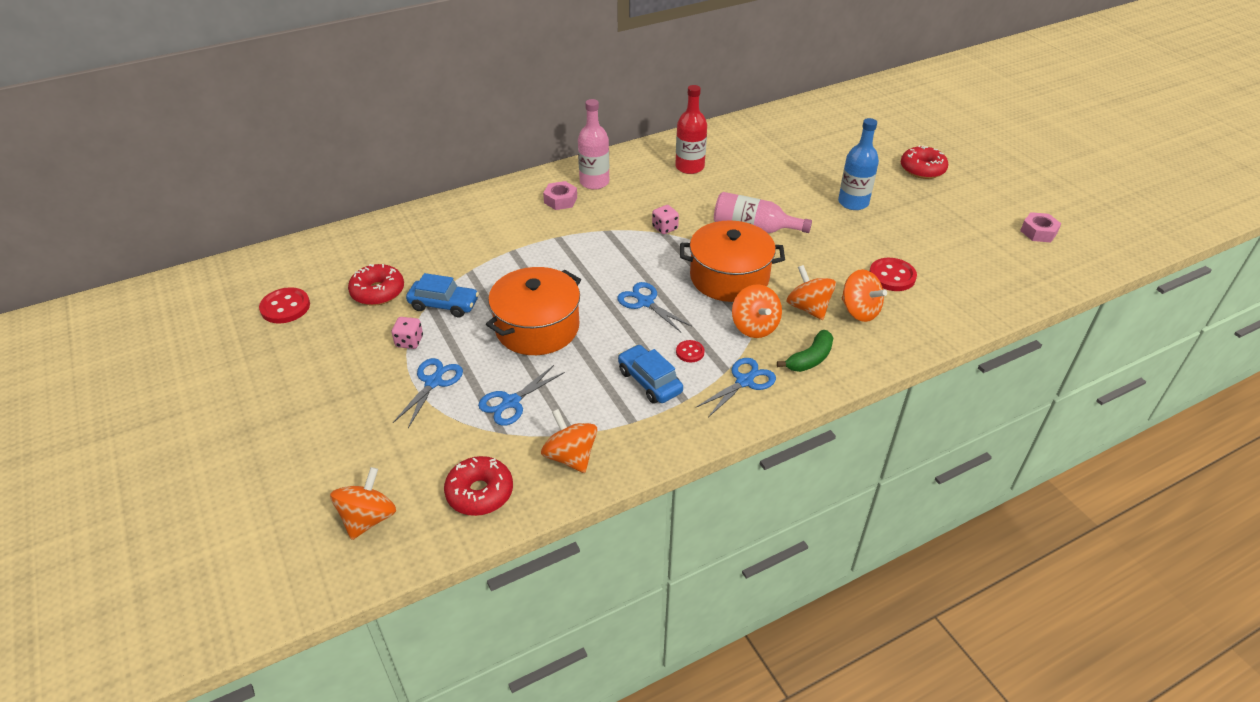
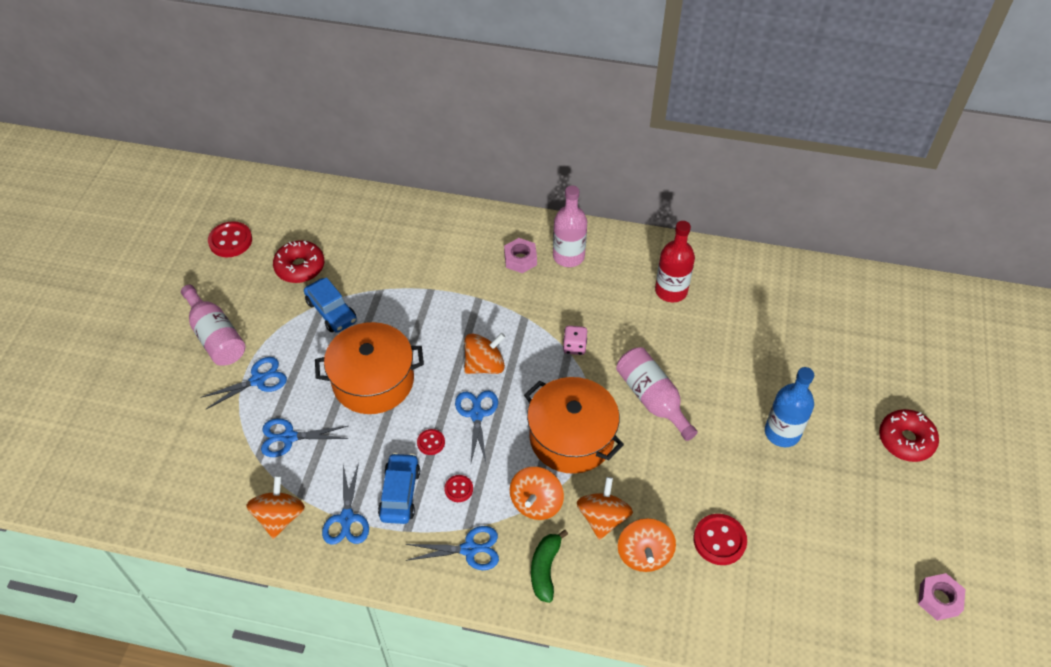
camera: 40 degrees right, 10 degrees up
(353, 376) = (216, 336): none -> pink bottle
(368, 518) = (118, 466): orange spinning top -> orange spinning top (484, 365)
(409, 342) = (277, 330): pink dice -> none
(480, 493) = (197, 499): red donut -> none
(628, 422) = (347, 518): none -> blue scissors
(633, 338) = (431, 442): none -> red button
(810, 359) = (545, 569): green banana -> green banana turned 105 degrees clockwise

